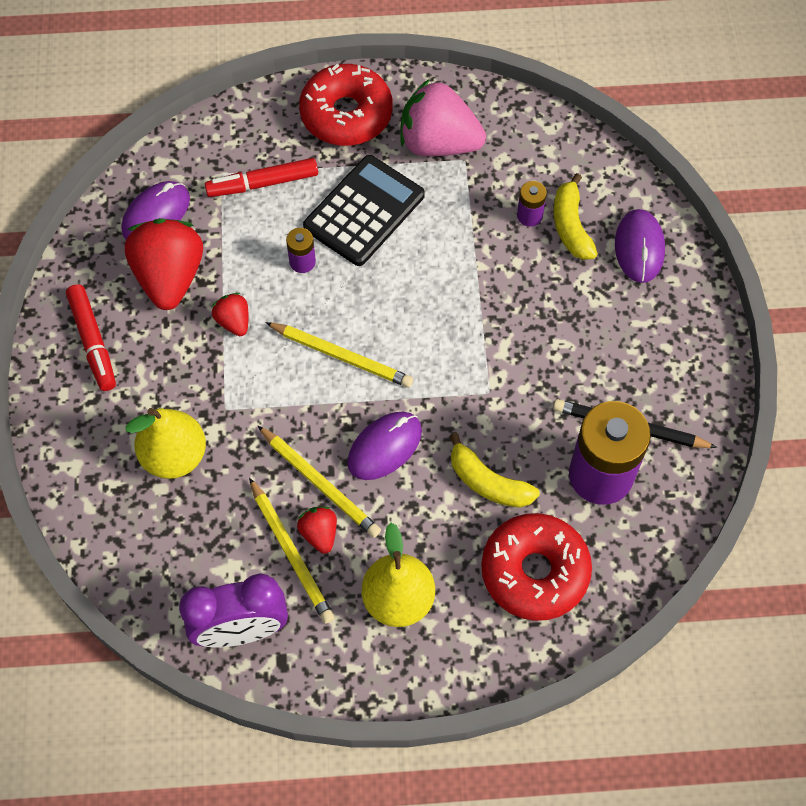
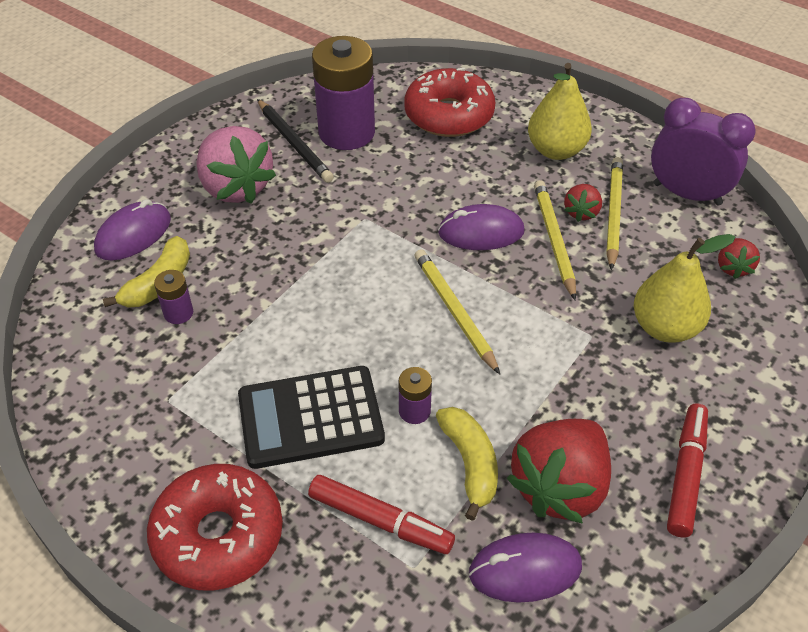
camera: 140 degrees left, 15 degrees down
(234, 321) = (527, 401): red strawberry -> red strawberry (733, 267)
(438, 143) = (170, 433): pink strawberry -> pink strawberry (236, 187)
(488, 482) = (427, 171): yellow banana -> yellow banana (470, 464)

